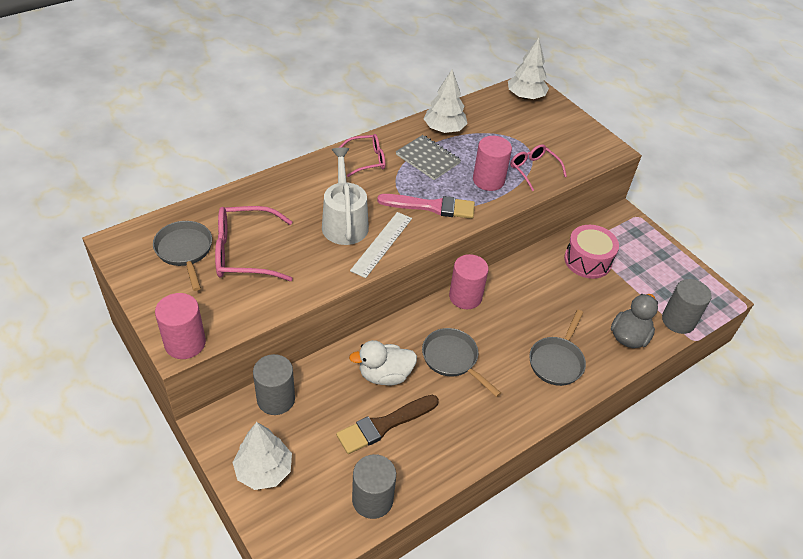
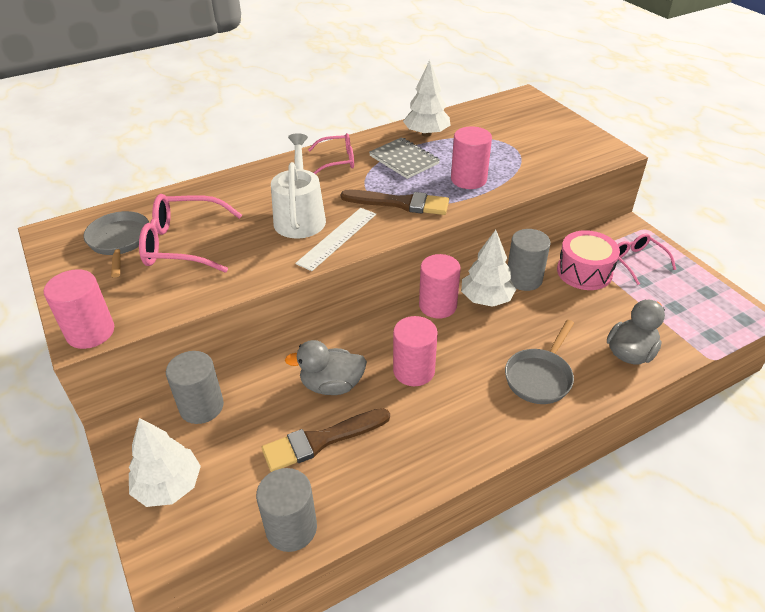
camera: 10 degrees right, 5 degrees down
(385, 375) = (332, 385): white duck -> grey duck
(431, 206) = (400, 203): pink brush -> brown brush
(452, 359) = (414, 370): grey pan -> pink cylinder
(525, 96) = (519, 105): white tree -> white tree (486, 299)
(533, 169) = (521, 170): pink glasses -> pink glasses (636, 261)
(678, 321) = (692, 337): grey cylinder -> grey cylinder (524, 279)

